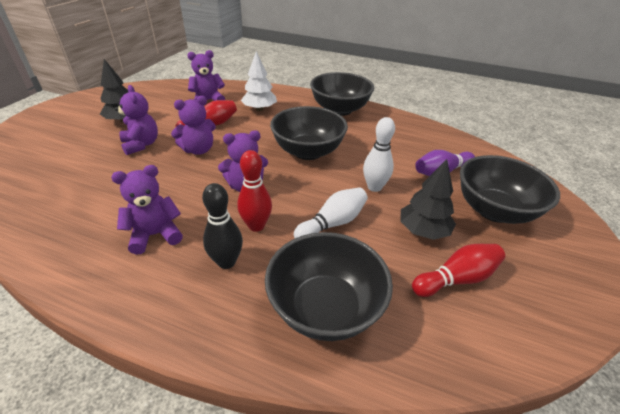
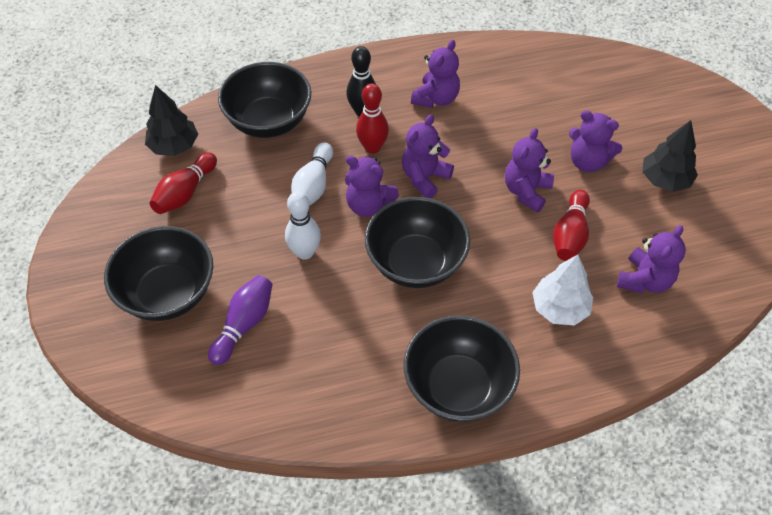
camera: 145 degrees right, 15 degrees up
(304, 190) = (369, 205): none -> purple teddy bear
(423, 231) = (230, 225): black tree -> black tree (174, 146)

